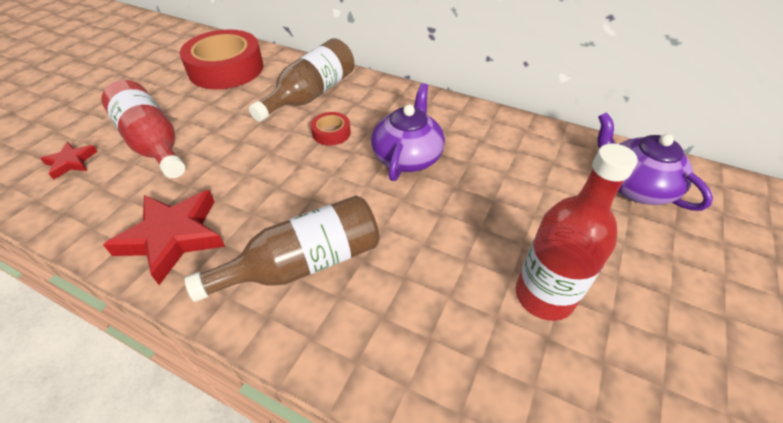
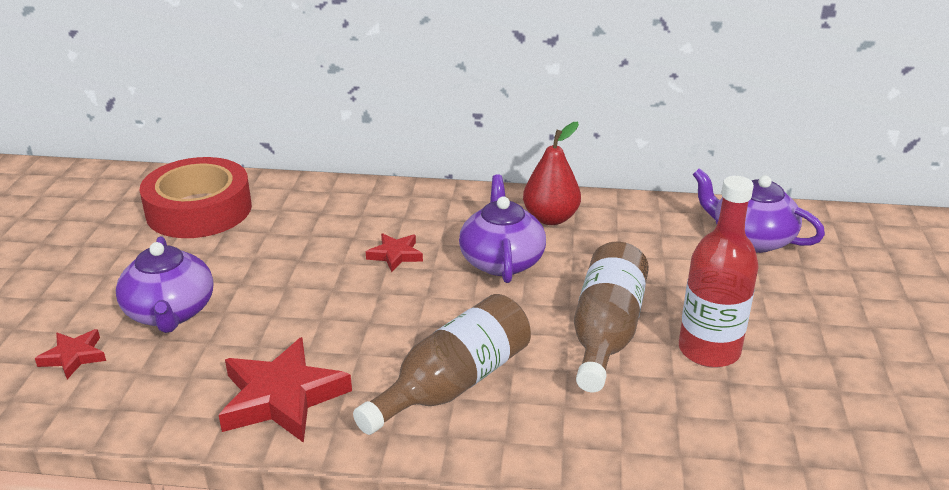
camera: 20 degrees left, 15 degrees down
(153, 143) = (170, 312): red bottle -> purple teapot
(311, 95) = (339, 219): brown bottle -> brown bottle (606, 332)
(331, 133) = (395, 255): red tape -> red star
(466, 128) = (550, 218): none -> red pear

